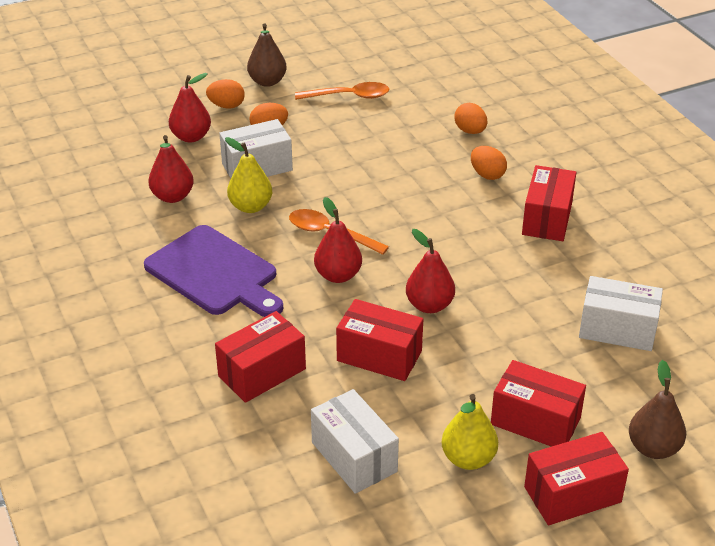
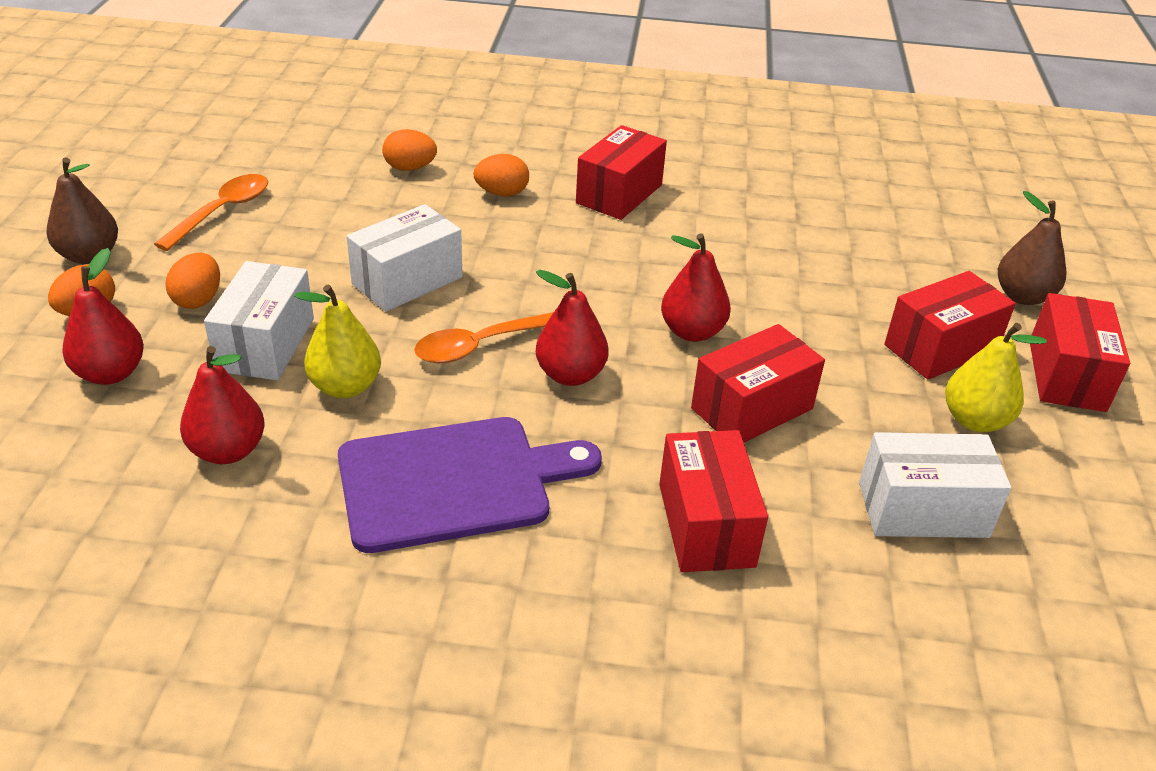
camera: 60 degrees left, 0 degrees up
(547, 218) = (619, 194): red box -> red box turned 75 degrees clockwise
(617, 329) = (833, 236): white box -> white box (407, 281)

